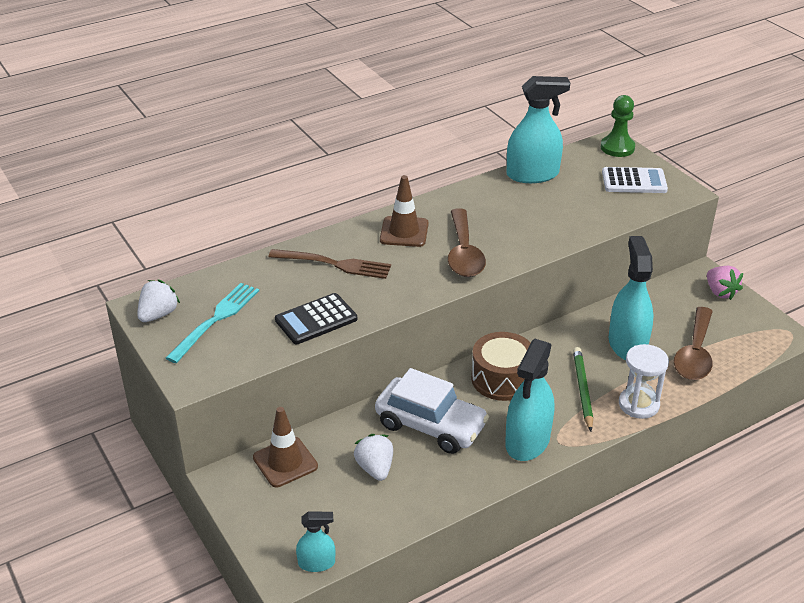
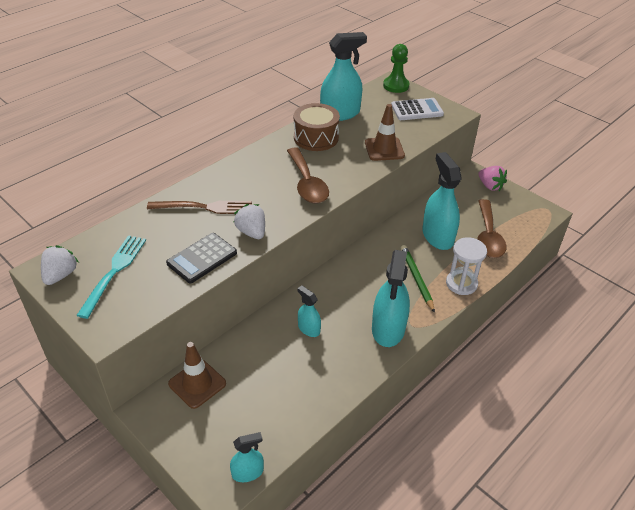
camera: 15 degrees left, 5 degrees up
(375, 468) = (274, 375): white strawberry -> white strawberry (252, 232)
(404, 232) = (254, 172): brown traffic cone -> brown traffic cone (384, 149)
(430, 425) = (309, 329): white car -> turquoise spray bottle
(502, 379) = (353, 280): brown drum -> brown drum (316, 138)

